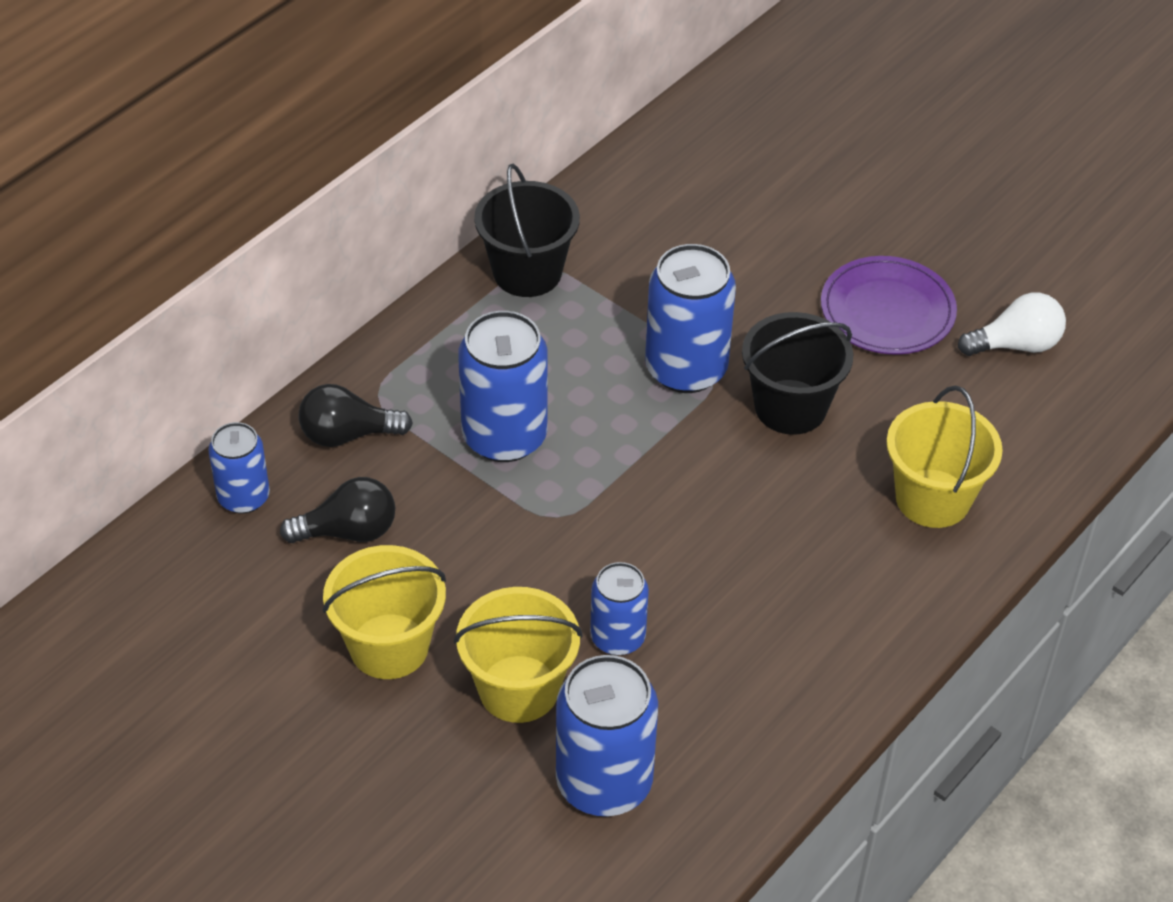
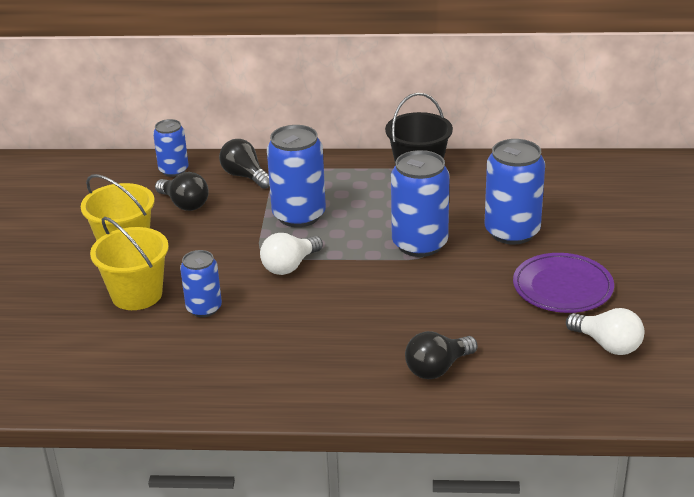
camera: 55 degrees right, 15 degrees down
(604, 782) = (101, 348): blue can -> blue can (512, 232)
(609, 508) = (290, 266): none -> white light bulb
(790, 407) = (439, 288): black bucket -> none
(932, 498) = (437, 368): yellow bucket -> black light bulb

